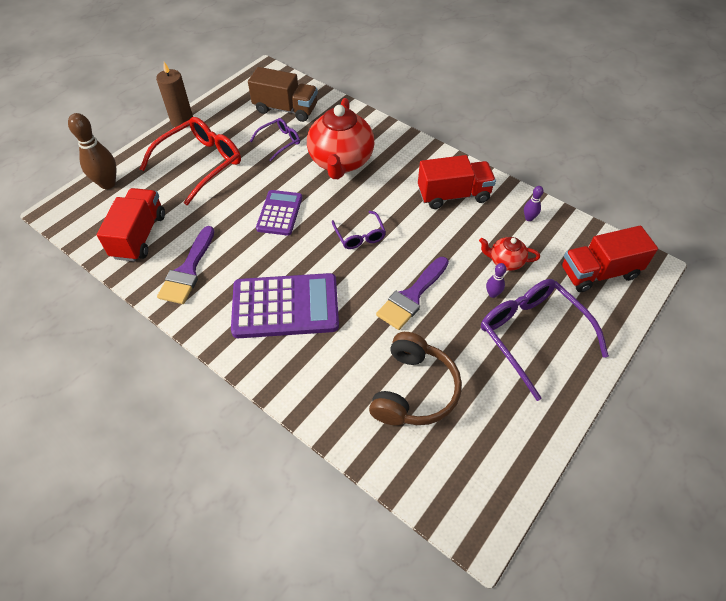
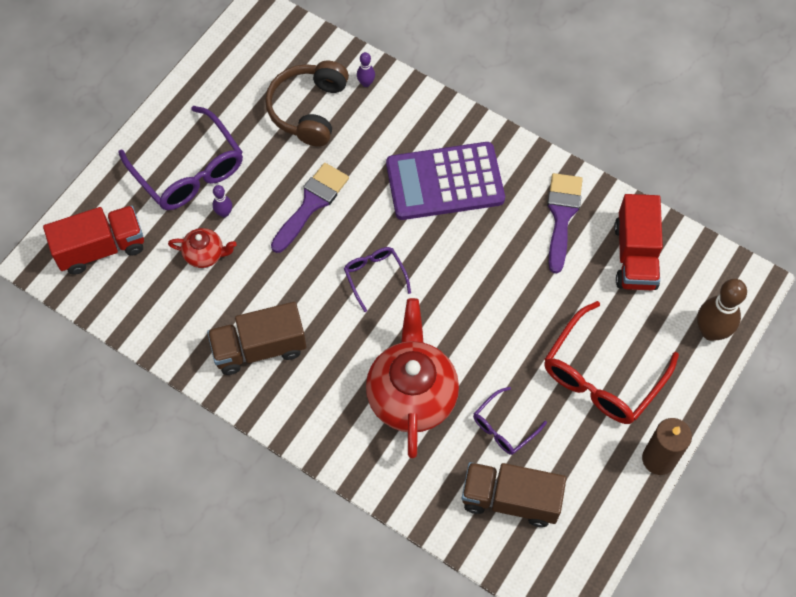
camera: 175 degrees right, 10 degrees up
(279, 213) = (477, 302): purple calculator -> none
(453, 195) = (259, 348): red truck -> brown truck
(529, 218) = (167, 319): purple bowling pin -> purple bowling pin (366, 83)

